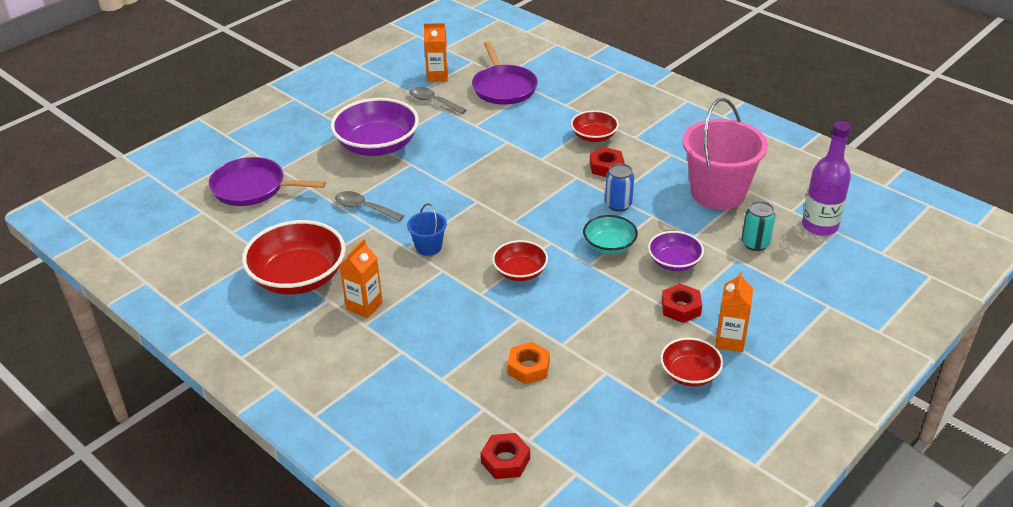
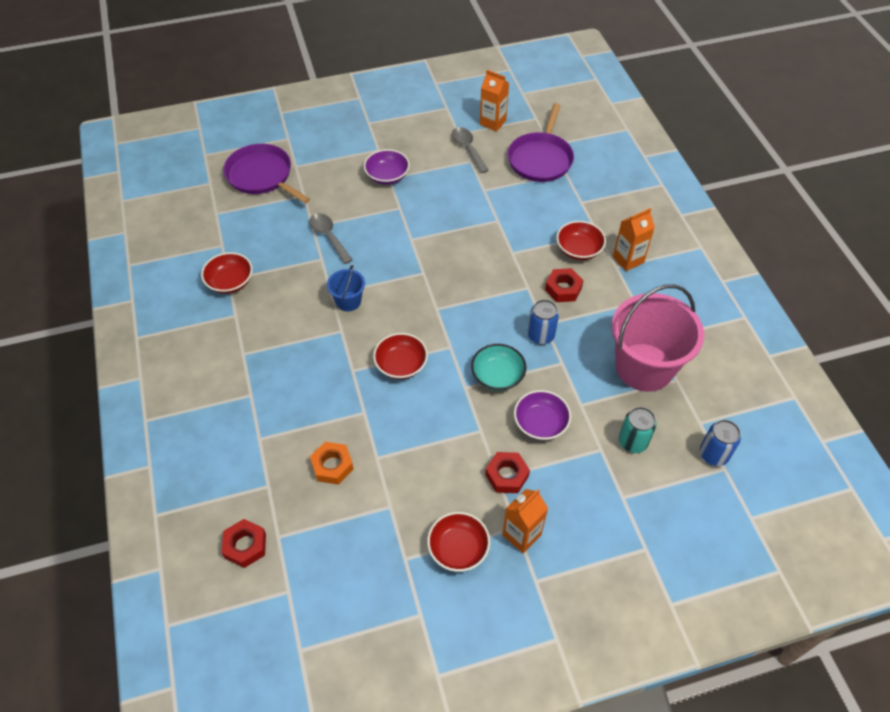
camera: 30 degrees right, 15 degrees up
(298, 277) = (230, 282): red bowl -> red bowl, size x0.55
(364, 306) = (256, 335): orange carton -> orange carton (628, 259)
(377, 145) = (387, 176): purple bowl -> purple bowl, size x0.55
(819, 226) = (713, 455): purple bottle -> blue can

